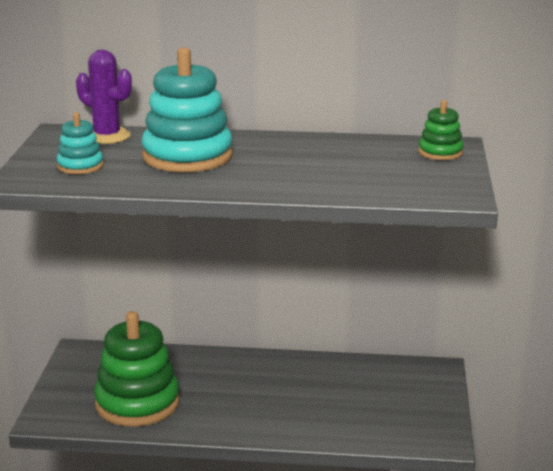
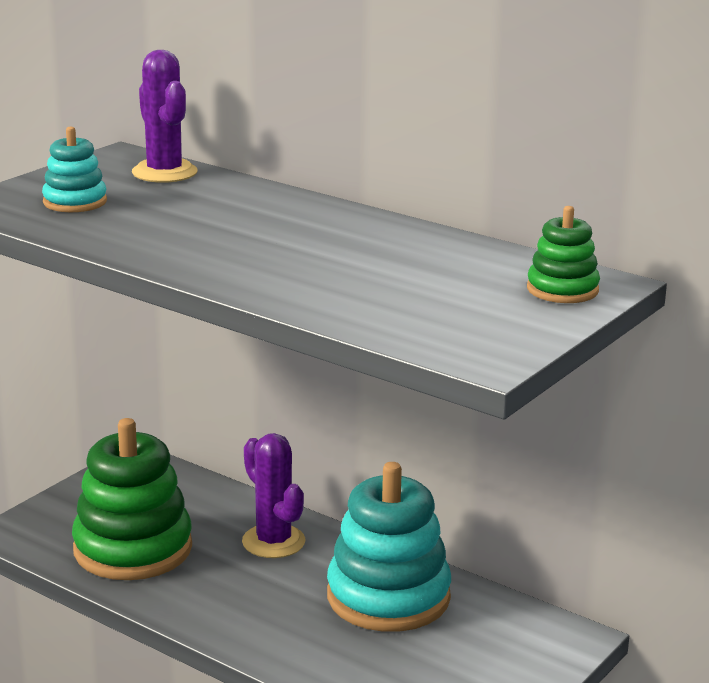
camera: 30 degrees right, 0 degrees up
(187, 156) = (216, 218): turquoise stacking toy -> turquoise stacking toy (388, 597)
(220, 371) = (273, 542): none -> purple cactus

